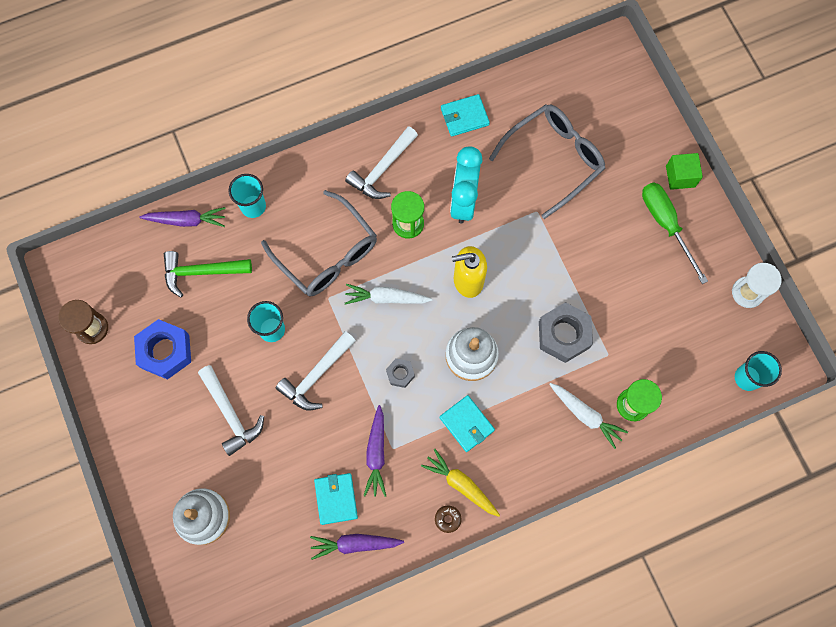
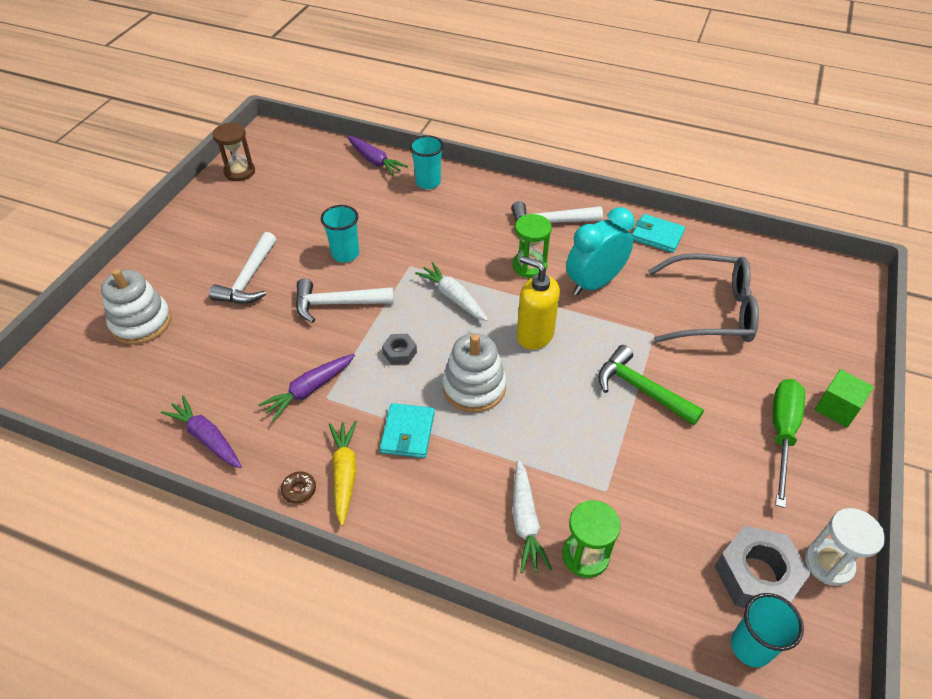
camera: 45 degrees right, 25 degrees down
(165, 351) = (262, 214): blue nut -> none
(202, 272) = (346, 192): green hammer -> green hammer (641, 389)
(327, 254) = (444, 241): grey glasses -> none
(336, 499) = (239, 393): turquoise wallet -> none
(563, 335) = (577, 439): grey nut -> grey nut (756, 576)

